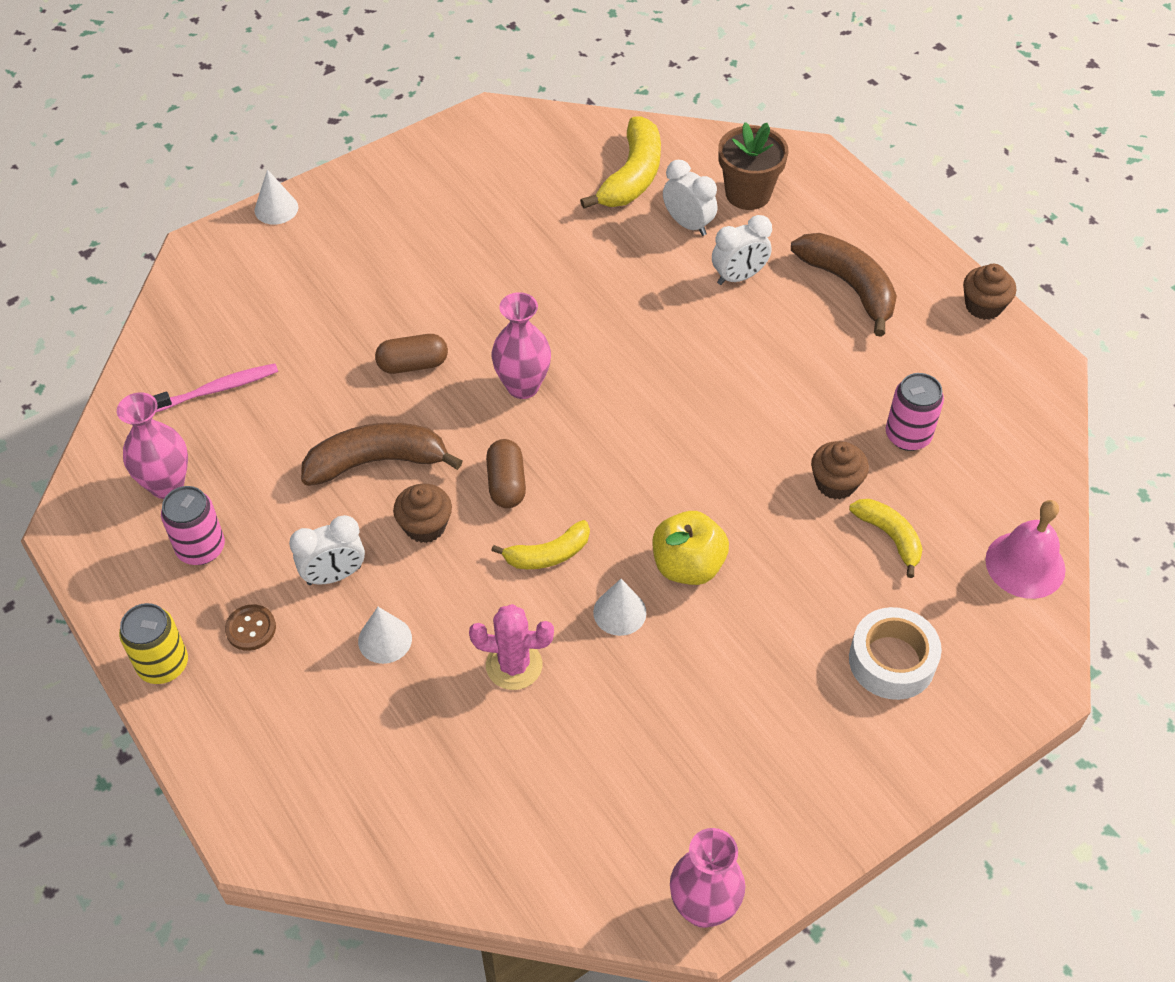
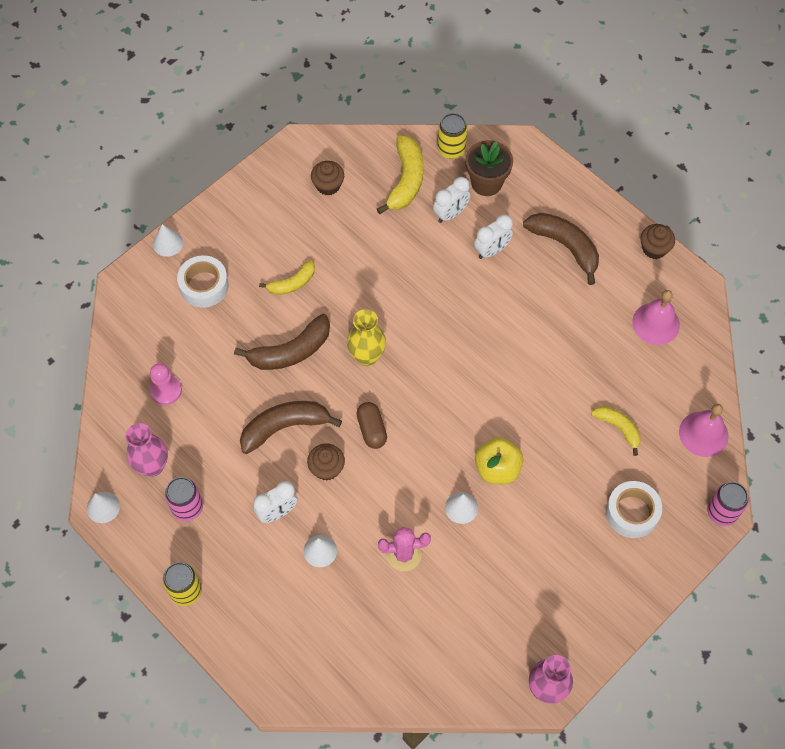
camera: 10 degrees left, 10 degrees up
(77, 529) = (103, 507): none -> white cone
(217, 389) = (166, 390): pink toothbrush -> pink pawn
(251, 628) = (234, 557): brown button -> none
(311, 266) = (204, 286): none -> white tape
(413, 364) = (291, 351): brown capsule -> brown banana
(523, 386) = (366, 356): pink vase -> yellow vase
(548, 554) = (409, 475): yellow banana -> yellow banana (292, 283)
(688, 224) = (450, 214): white clock -> white clock turned 105 degrees clockwise
(705, 148) = (451, 149): none -> yellow can
(835, 483) = (579, 395): brown cupcake -> brown cupcake (328, 185)
(908, 436) = (619, 354): pink can -> pink can (722, 512)
(971, 403) = (656, 323): none -> pink bell

